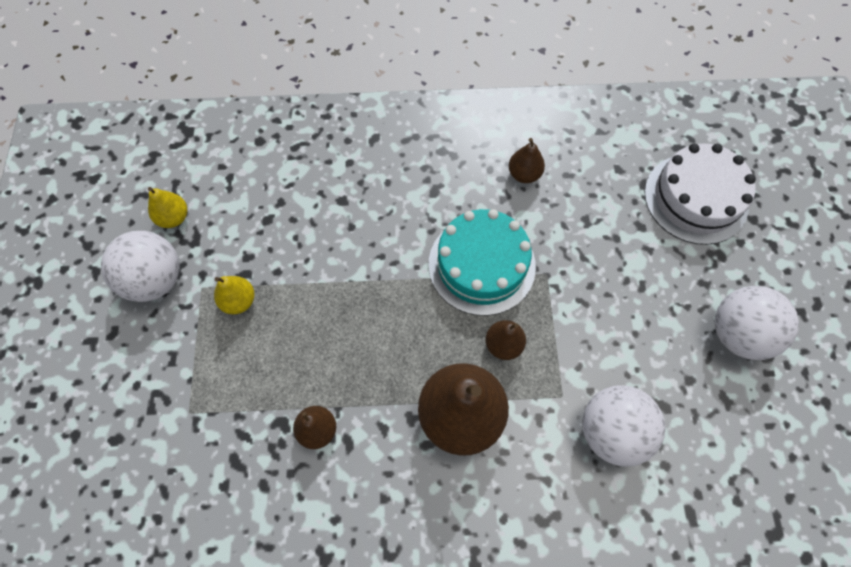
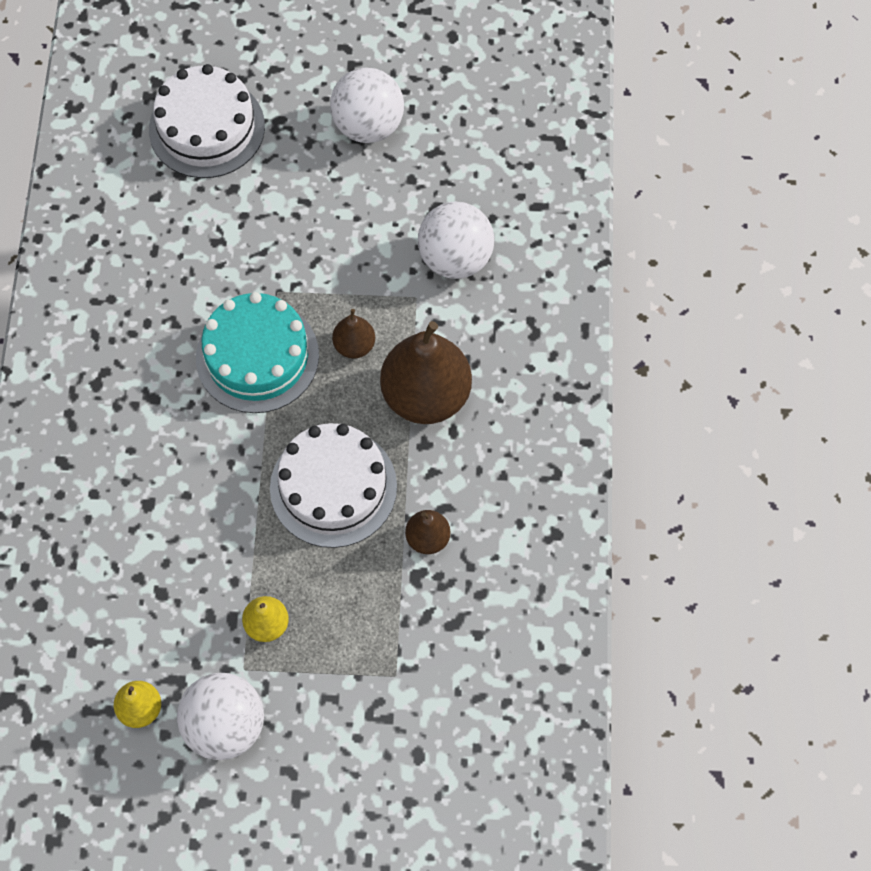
camera: 85 degrees left, 0 degrees up
(364, 341) = (333, 487): none -> white cake
(524, 174) = (145, 297): brown pear -> none

